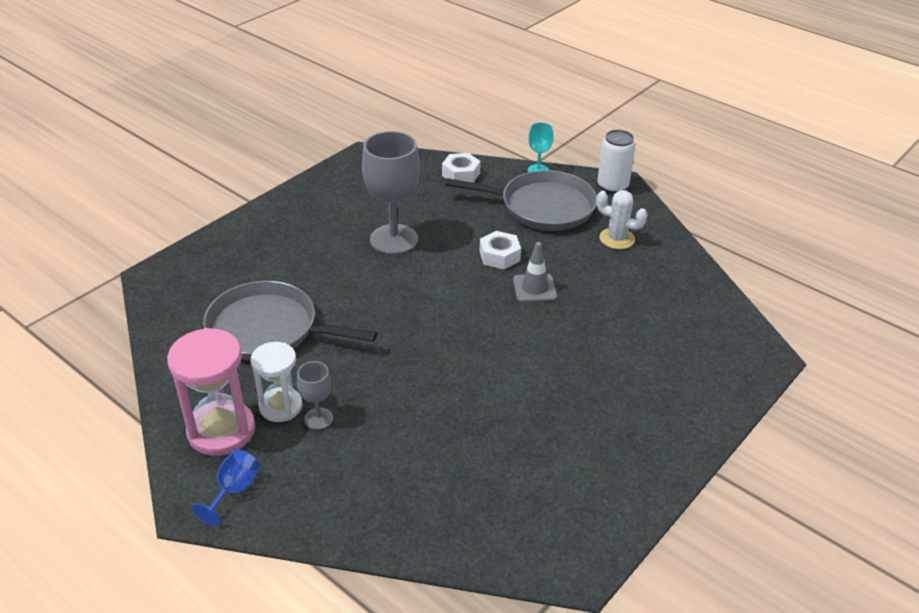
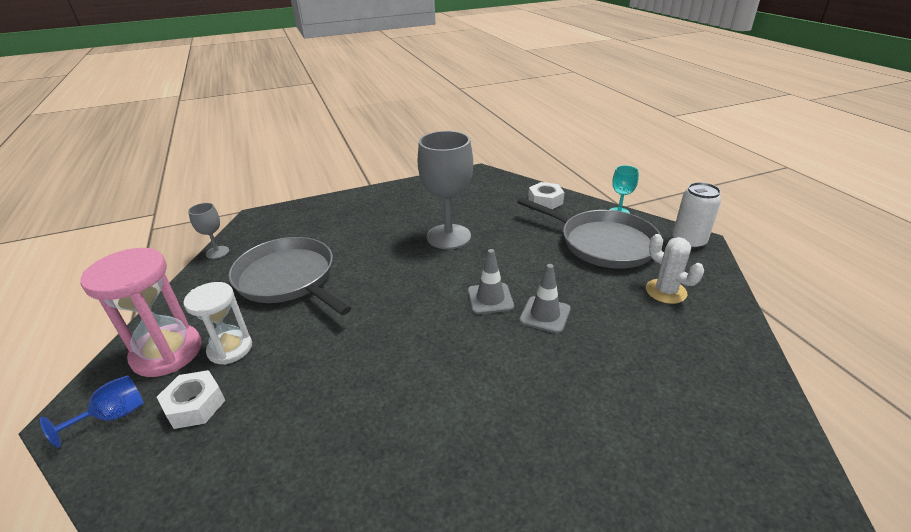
camera: 30 degrees right, 5 degrees down
(318, 418) = (246, 373): grey goblet -> grey goblet (217, 252)
(479, 288) = (490, 298): none -> grey traffic cone
(499, 256) = (531, 274): white nut -> white nut (195, 405)

